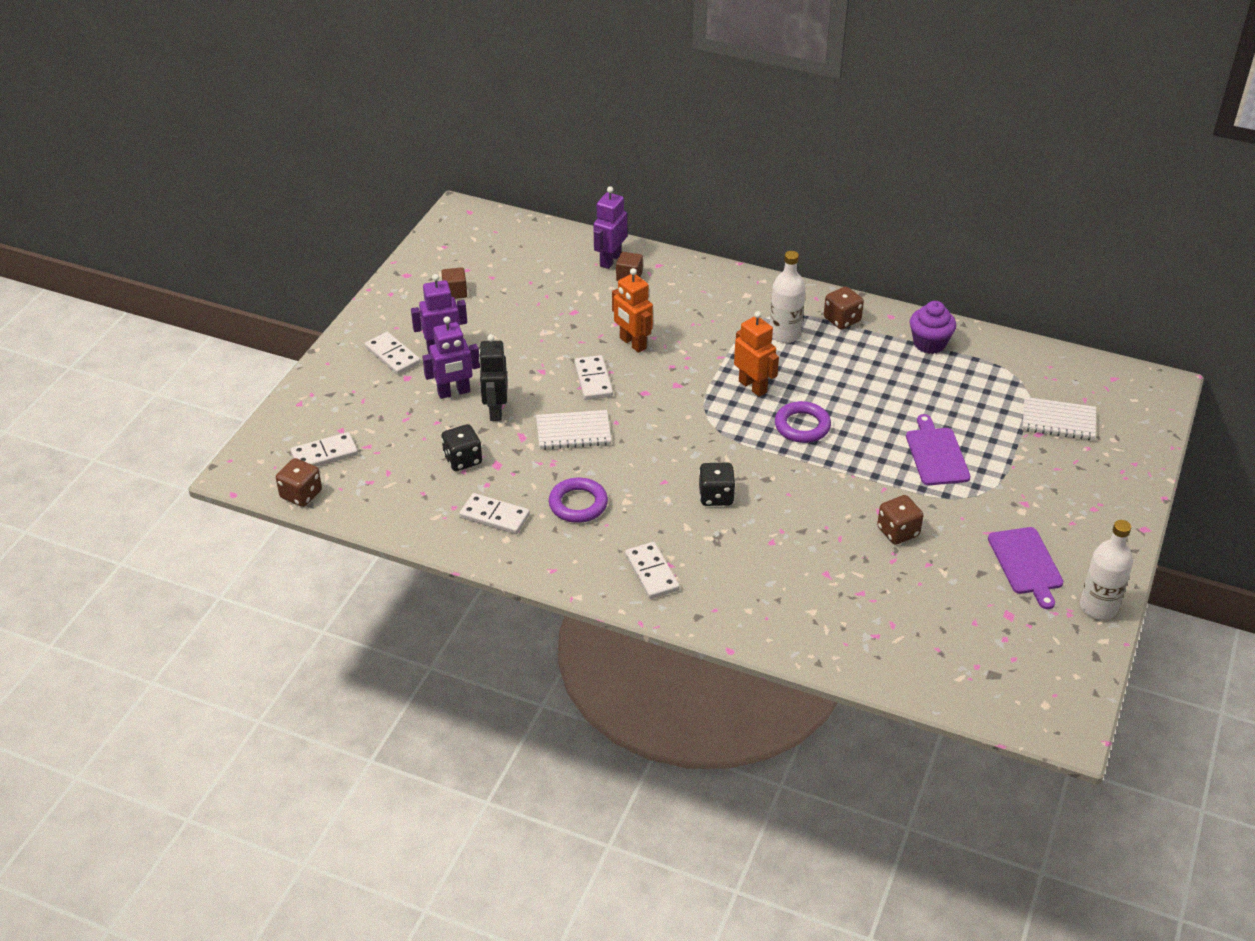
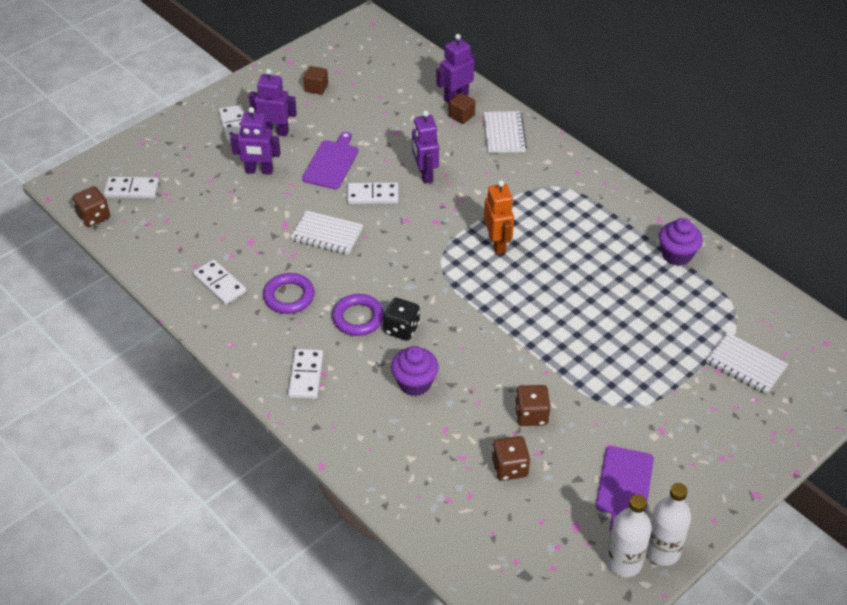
camera: 25 degrees right, 5 degrees up
(462, 460) = (228, 229): black dice -> none
(495, 410) = (280, 196): black robot -> none
(593, 380) = (372, 195): white domino -> white domino turned 75 degrees clockwise
(632, 343) = (425, 174): orange robot -> purple robot
(685, 281) = (504, 133): none -> white notebook
(766, 542) = (414, 383): none -> purple cupcake
(785, 334) = (556, 206): white bottle -> white bottle (624, 562)
(802, 426) = (514, 292): purple ring -> purple ring (358, 318)
(842, 320) = (614, 209): brown dice -> brown dice (510, 467)
(936, 454) = (613, 357): purple cutting board -> purple cutting board (331, 163)

